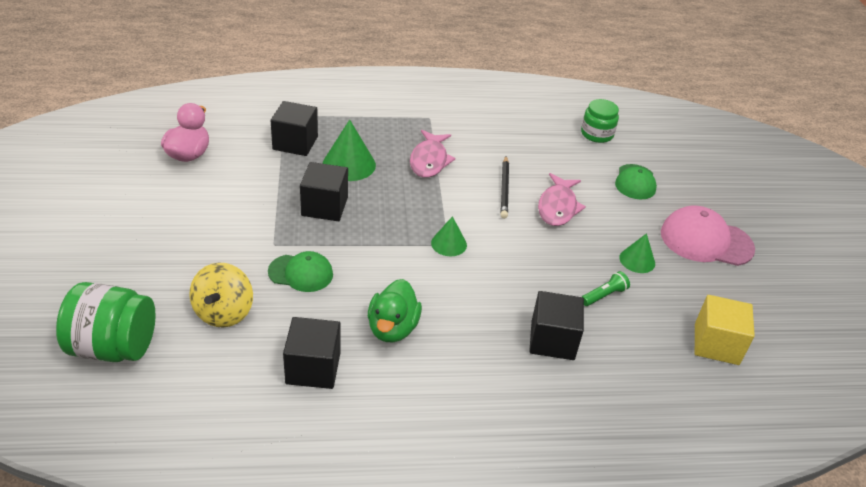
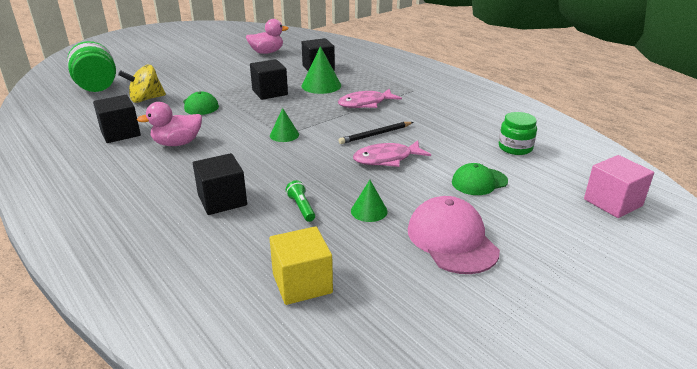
camera: 60 degrees right, 10 degrees down
(392, 328) = (177, 143): green duck -> pink duck
(604, 295) = (301, 207): green flashlight -> green flashlight turned 135 degrees counterclockwise
(707, 144) = (612, 202): none -> pink cube

